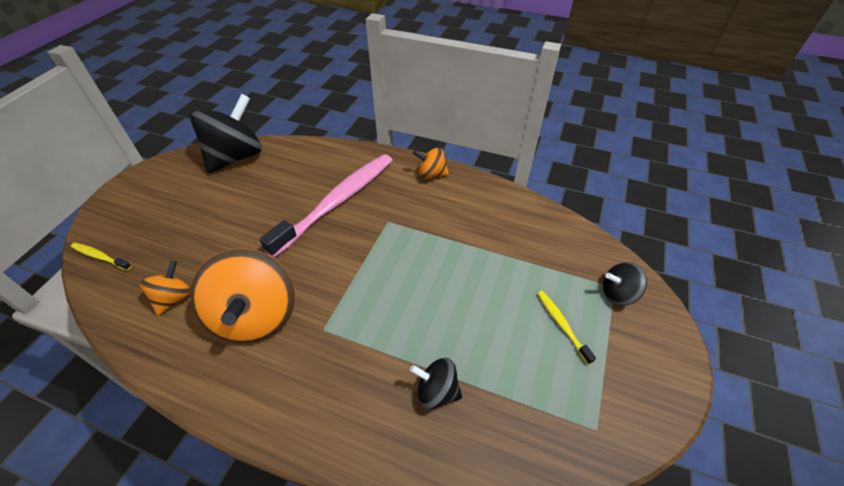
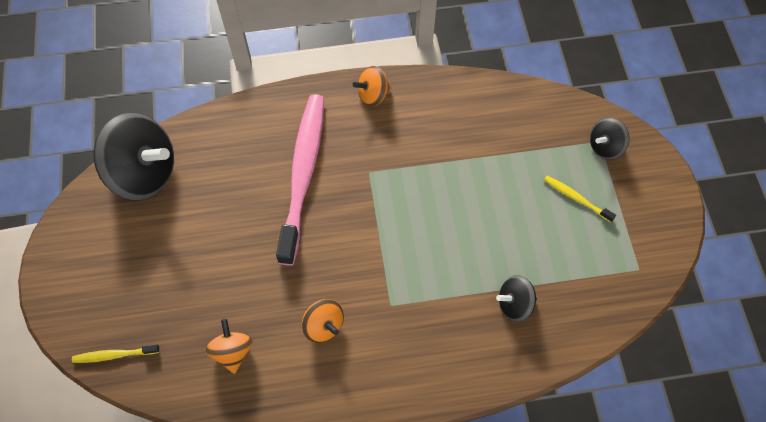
camera: 30 degrees left, 15 degrees up
(236, 157) = (144, 173): black spinning top -> black spinning top turned 105 degrees clockwise
(256, 316) = (323, 326): orange spinning top -> orange spinning top, size x0.50

